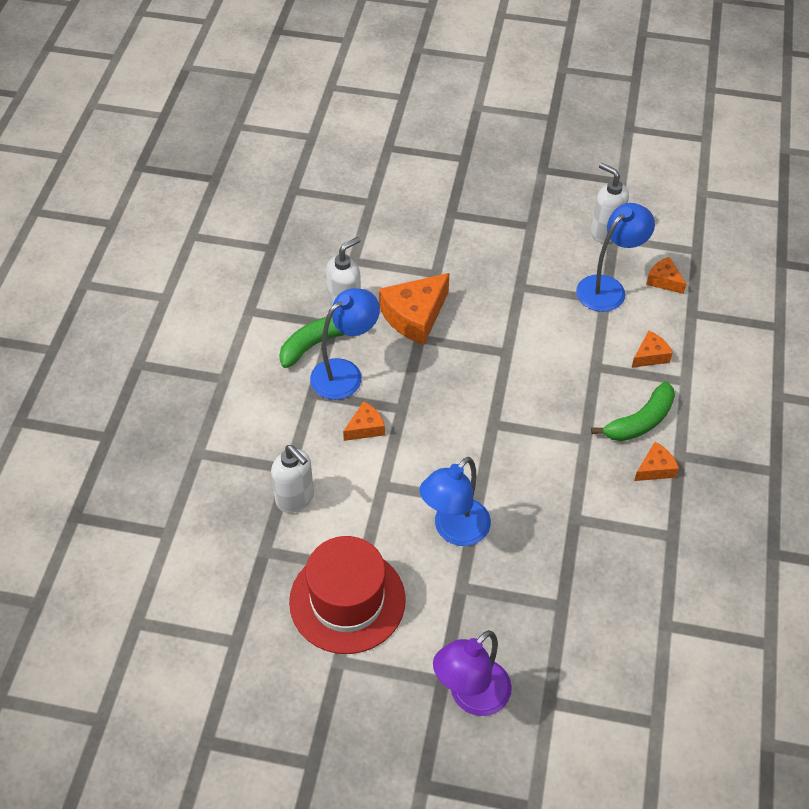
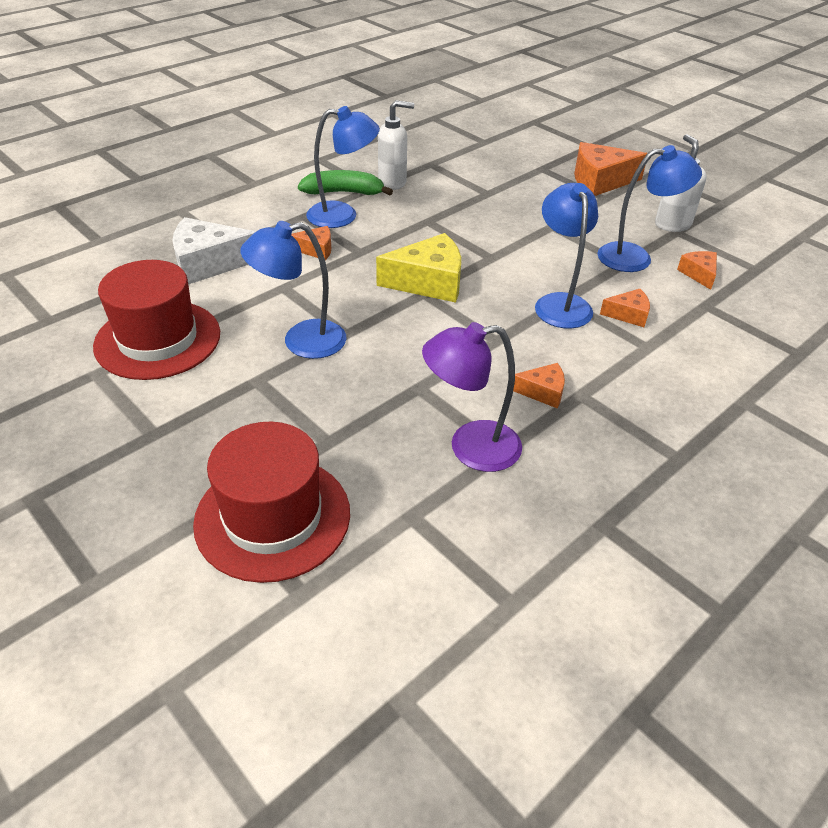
camera: 35 degrees right, 10 degrees down
(295, 498) = (208, 263): white soap dispenser -> white cheese
(415, 316) = (439, 208): orange cheese -> orange cheese (600, 181)
(471, 697) = (160, 459): purple lamp -> purple lamp (470, 448)
(486, 410) = (428, 282): none -> yellow cheese
(588, 685) = (272, 517): none -> red hat
(596, 373) = (560, 303): none -> blue lamp
(640, 421) = (566, 352): green banana -> none

